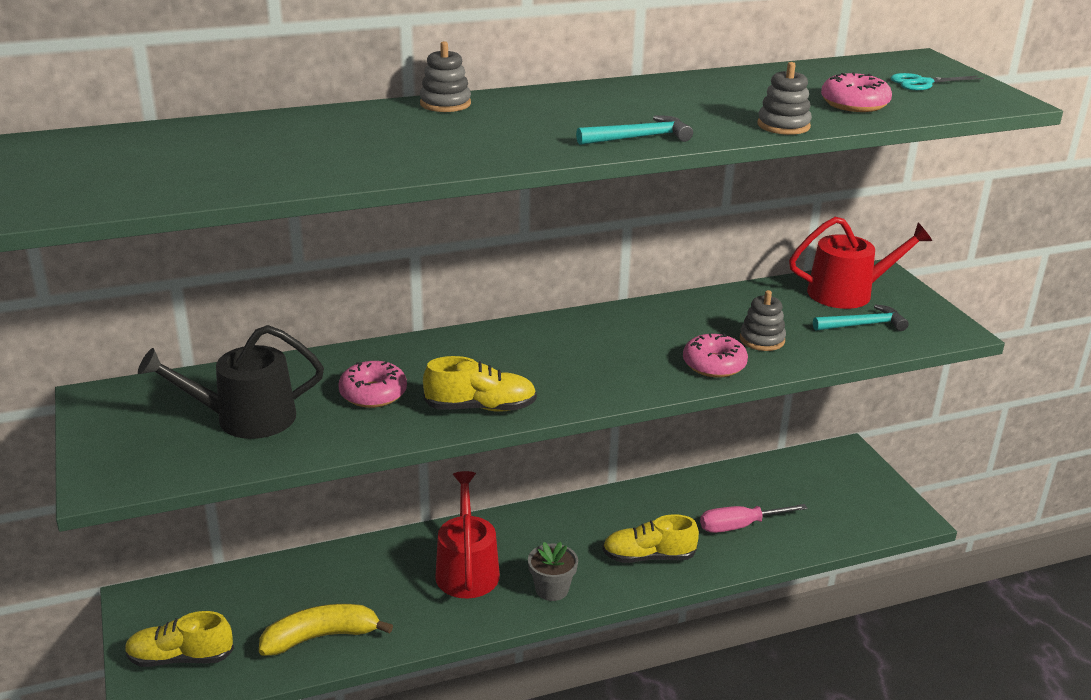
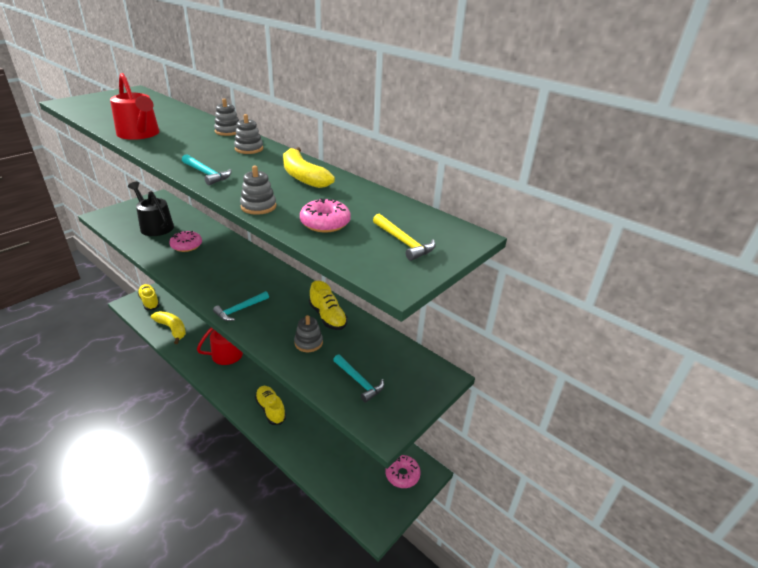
camera: 60 degrees right, 5 degrees up
(480, 407) = (186, 273): yellow shoe -> yellow shoe (327, 317)
(550, 102) = (249, 149): none -> grey stacking toy
(552, 589) = (229, 383): grey flower pot -> none
(640, 376) = (240, 310): none -> turquoise hammer
(696, 91) = (303, 176): none -> yellow banana
(714, 365) = (267, 331): pink donut -> pink donut (402, 475)
(740, 526) = (317, 439): pink screwdriver -> none
(847, 293) = (400, 366): red watering can -> red watering can (140, 134)
(922, 83) = (404, 242): turquoise scissors -> yellow hammer

